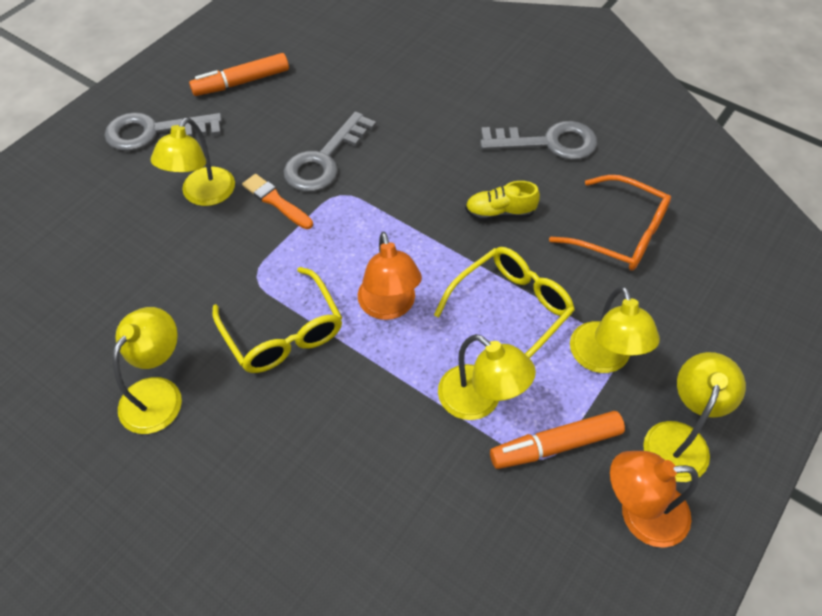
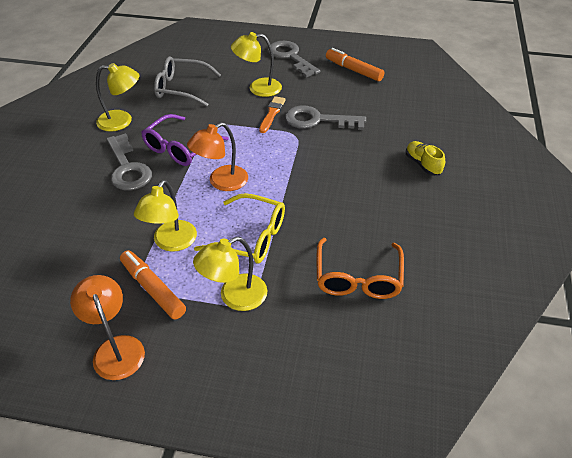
camera: 65 degrees right, 10 degrees down
(128, 288) = (180, 88): none -> grey glasses
(284, 334) = (179, 149): yellow glasses -> purple glasses
(500, 212) = (331, 208): yellow shoe -> yellow shoe (423, 164)
(548, 143) = (418, 214): grey key -> grey key (127, 168)
(680, 439) = (186, 358): yellow lamp -> none

